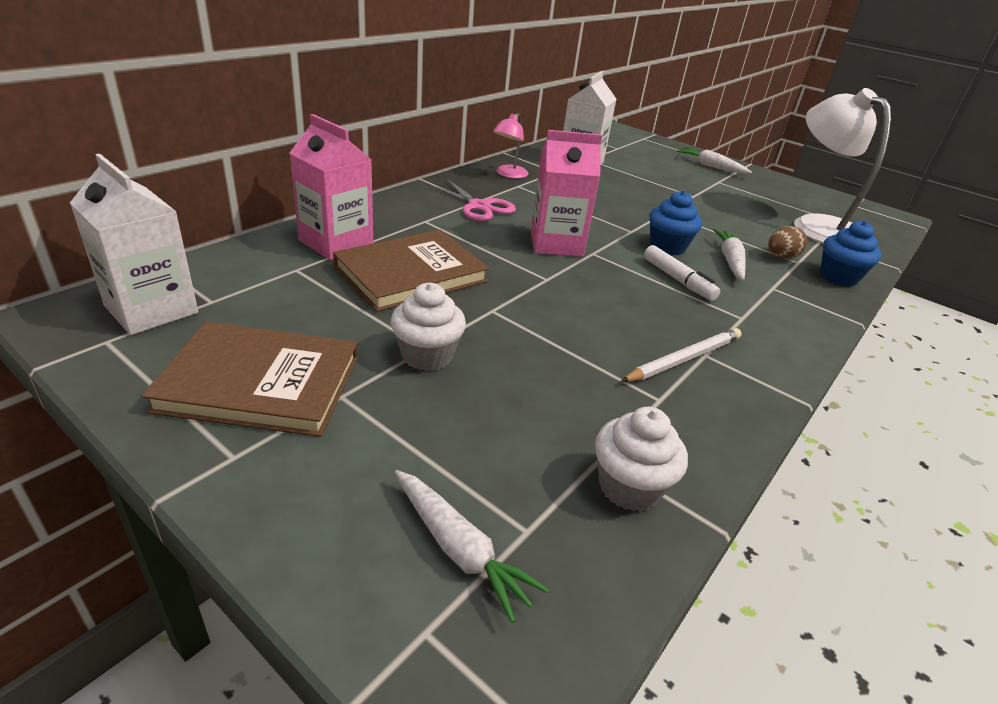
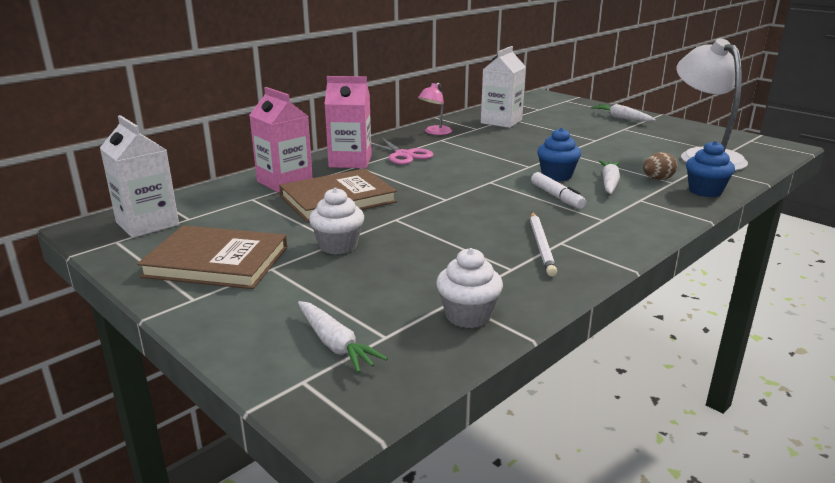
camera: 10 degrees right, 10 degrees down
(556, 244) = (460, 177): pink carton -> pink carton (350, 161)
(684, 359) = (541, 245): white pencil -> white pencil turned 120 degrees clockwise

